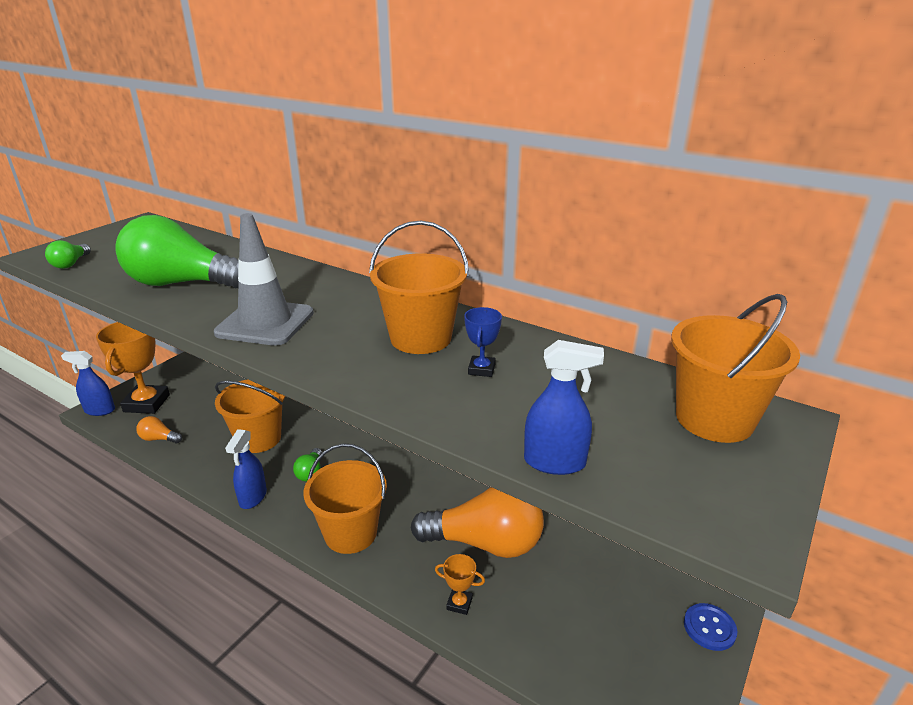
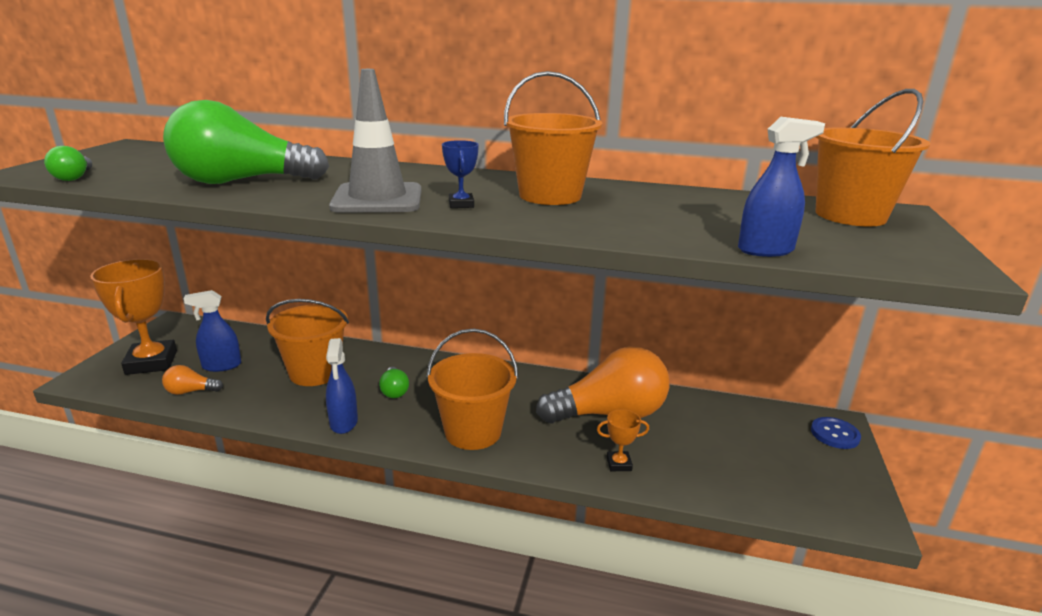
camera: 20 degrees left, 5 degrees down
(99, 410) = (90, 378): blue spray bottle -> blue spray bottle (221, 366)
(481, 369) = (631, 208): blue trophy -> blue trophy (461, 204)

